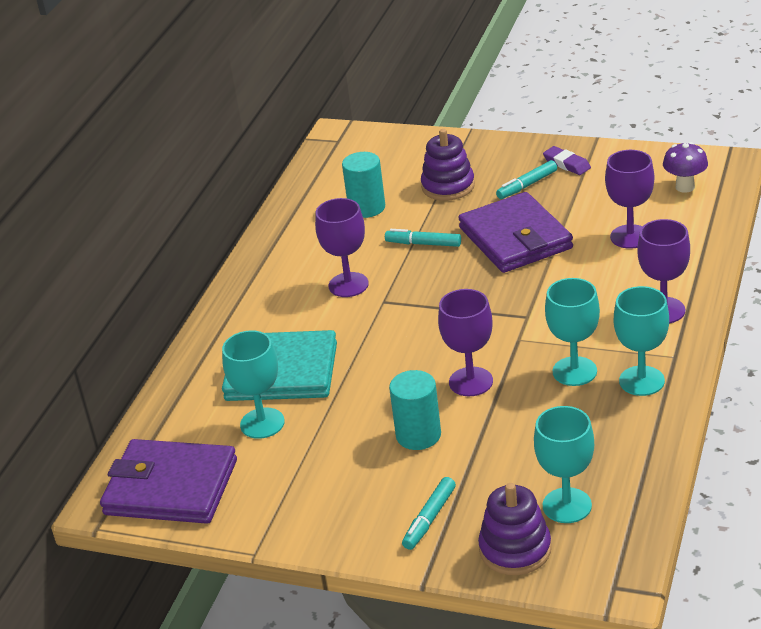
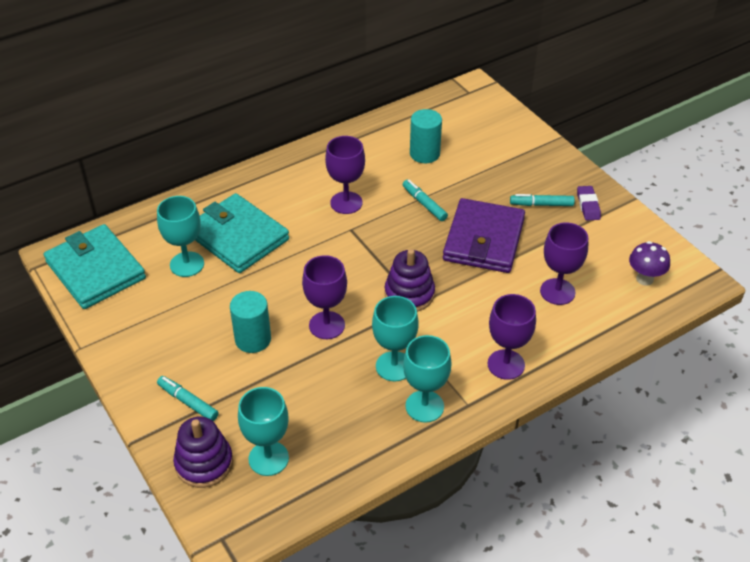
camera: 35 degrees right, 10 degrees up
(171, 487) = (95, 270): purple wallet -> turquoise wallet
(429, 519) = (188, 402): turquoise marker -> turquoise marker turned 60 degrees clockwise
(448, 186) = (492, 171): purple stacking toy -> purple stacking toy (409, 294)

